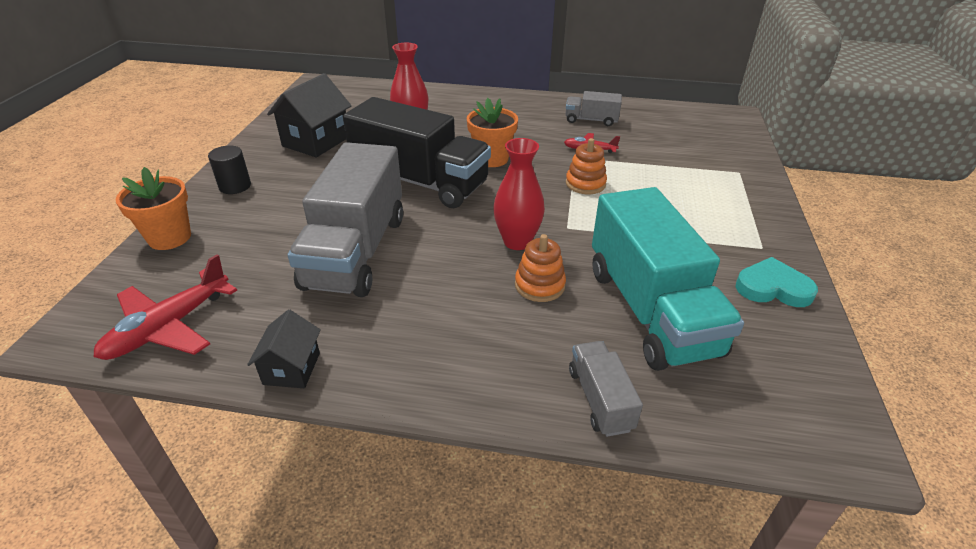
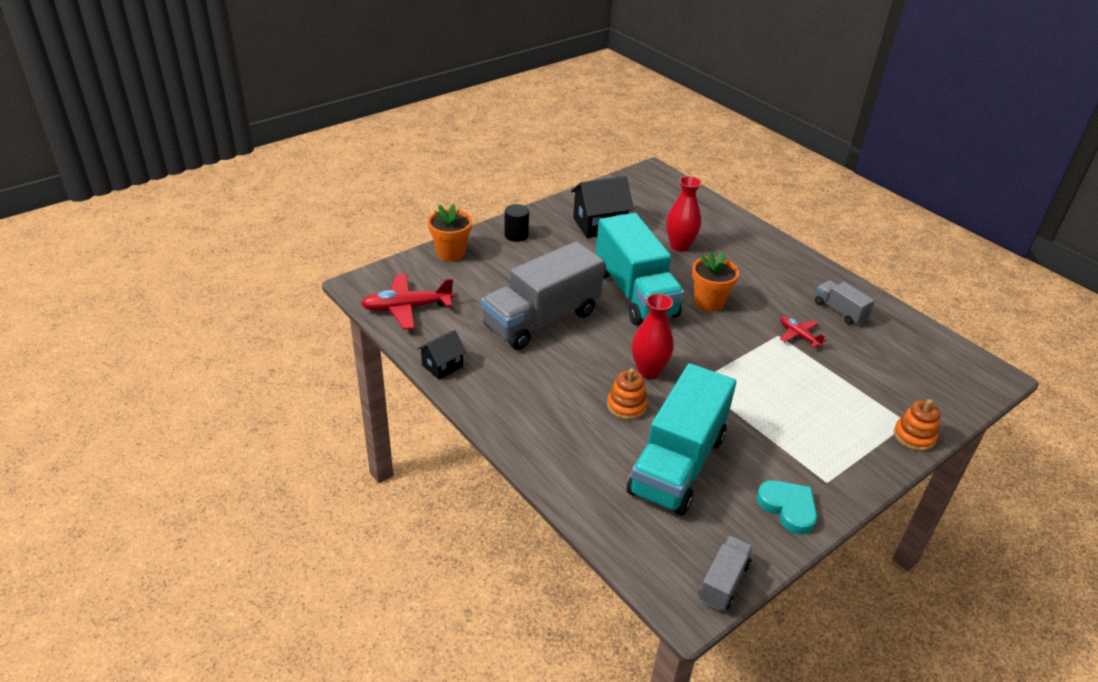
camera: 40 degrees right, 0 degrees up
(420, 182) = (635, 293): black truck -> turquoise truck
(585, 184) = (756, 359): orange stacking toy -> orange stacking toy (914, 436)
(600, 399) = (578, 485): grey truck -> grey truck (723, 582)

